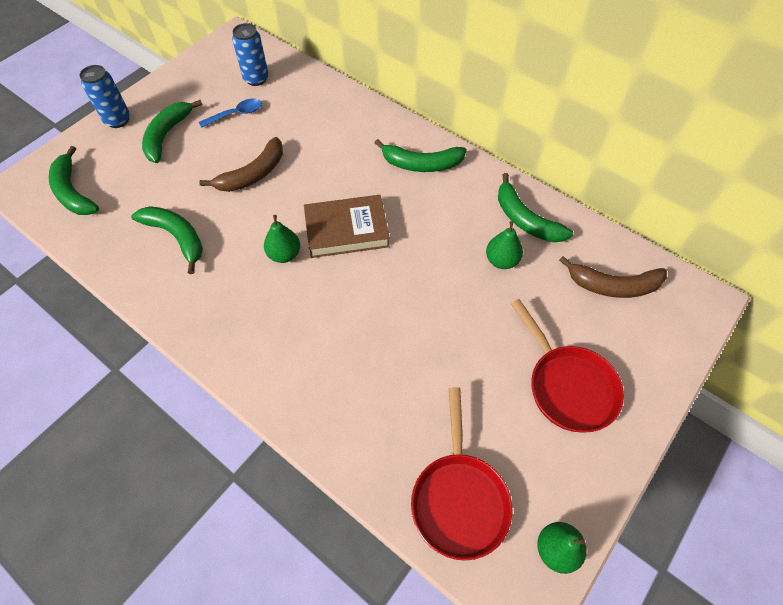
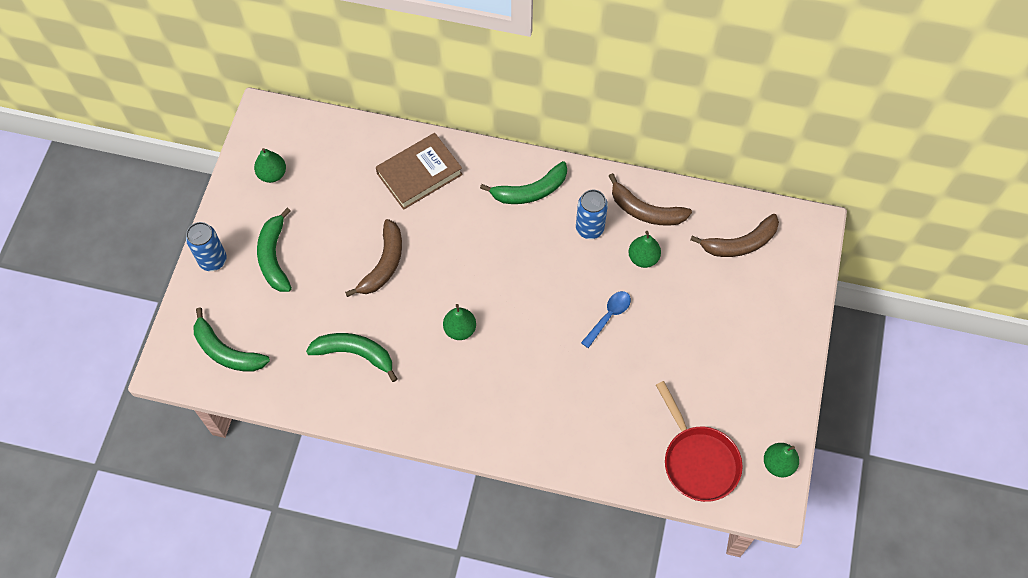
camera: 25 degrees left, 5 degrees up
(211, 77) = (272, 174): none -> green pear
(236, 114) = (326, 206): blue spoon -> blue spoon (609, 316)
(256, 79) = (320, 158): blue can -> blue can (589, 229)
(346, 230) = (500, 284): brown book -> brown book (419, 174)
(525, 219) = (645, 211): green banana -> brown banana
(568, 386) = (739, 343): red pan -> none

